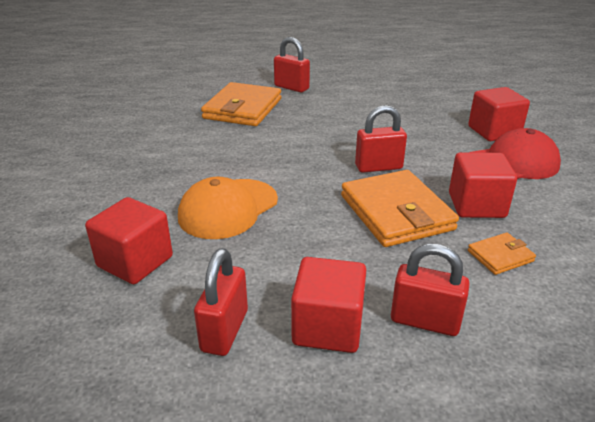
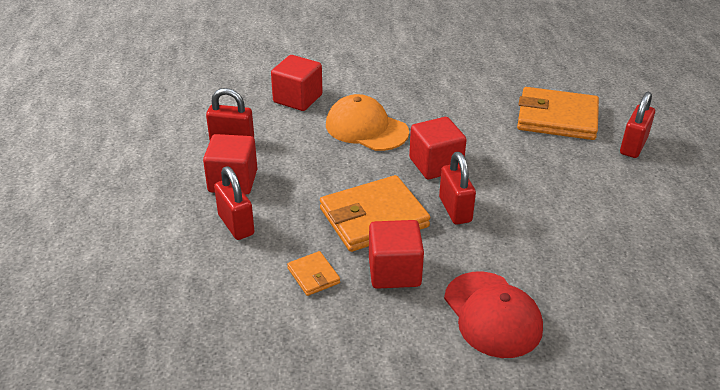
camera: 85 degrees right, 5 degrees up
(424, 321) = (236, 225): red padlock -> red padlock turned 45 degrees counterclockwise
(494, 131) = (575, 311): red cube -> red cube (435, 164)

